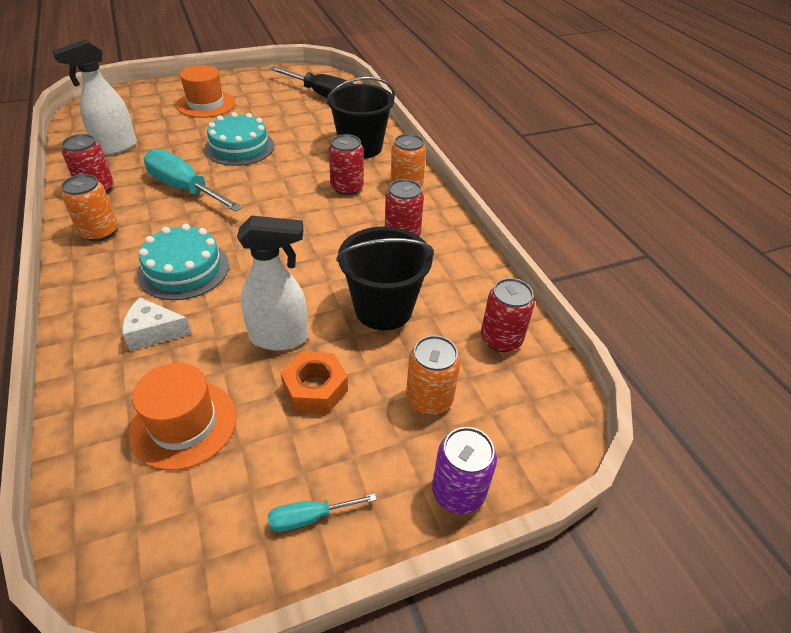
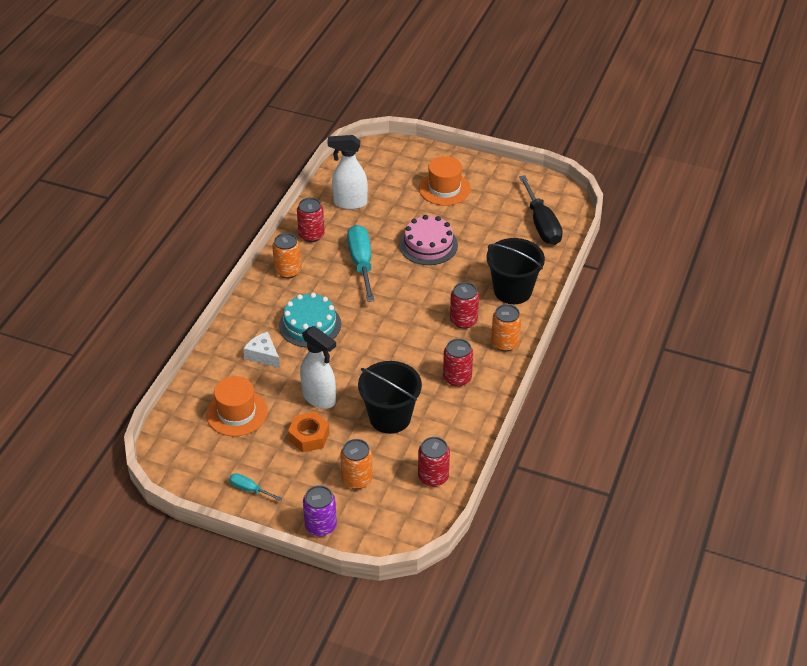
camera: 45 degrees right, 0 degrees up
(239, 147) = (428, 245): turquoise cake -> pink cake

